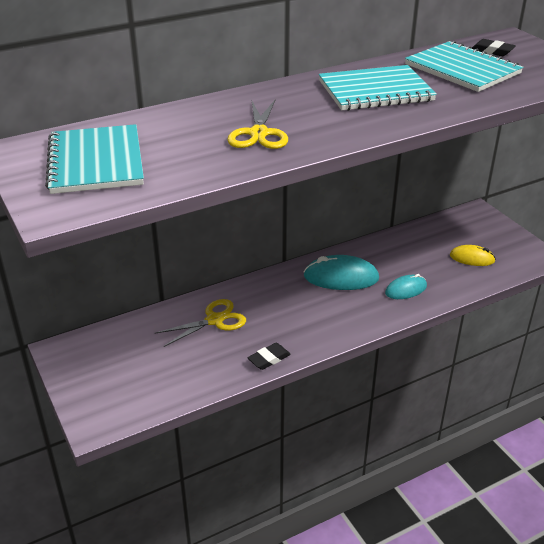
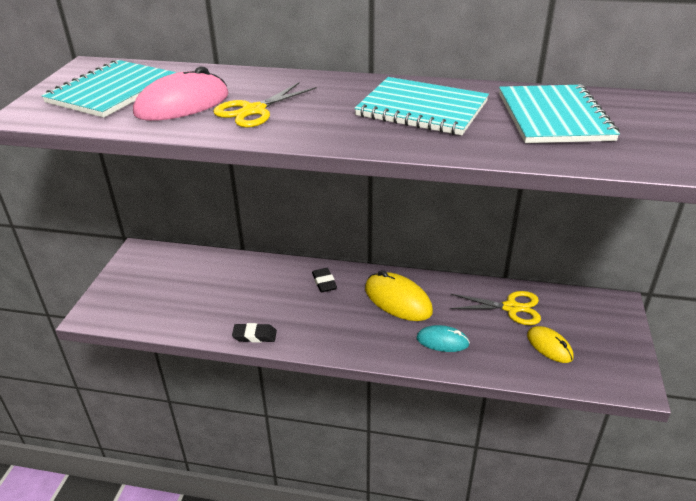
camera: 40 degrees right, 0 degrees up
(188, 150) = (182, 104): none -> pink mouse
(214, 320) = (256, 283): yellow scissors -> yellow scissors (511, 308)
(341, 277) = (398, 300): turquoise mouse -> yellow mouse
(492, 51) = (626, 110): black eraser -> black eraser (324, 282)

